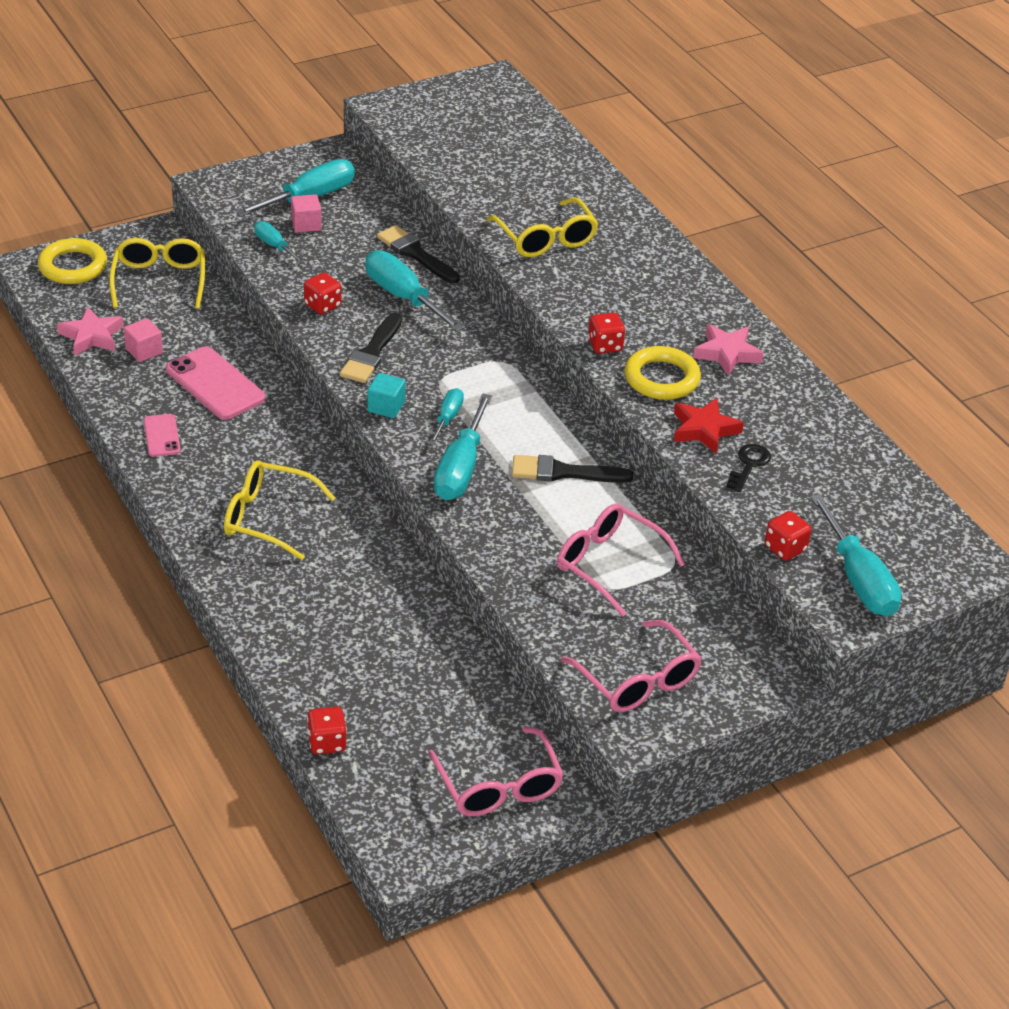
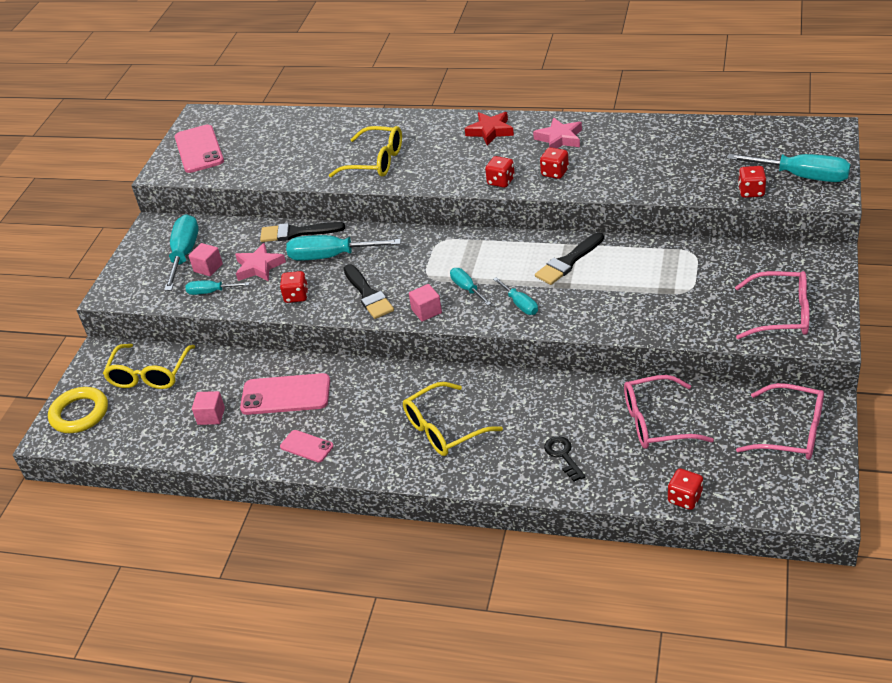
camera: 40 degrees left, 0 degrees up
(92, 336) = (164, 437): pink star -> pink star (259, 267)
(159, 280) = (149, 375): yellow glasses -> yellow glasses turned 120 degrees counterclockwise
(386, 407) = (426, 311): turquoise cube -> pink cube
(441, 109) = (199, 149): none -> pink phone
(460, 469) = (520, 304): turquoise screwdriver -> turquoise screwdriver, size x0.55
(608, 564) = (668, 280): pink glasses -> pink glasses (656, 422)
(661, 378) = (555, 173): yellow ring -> red dice
(704, 429) = (617, 176): red star -> red star (490, 131)
(749, 465) = (665, 173): black key -> black key (563, 455)

